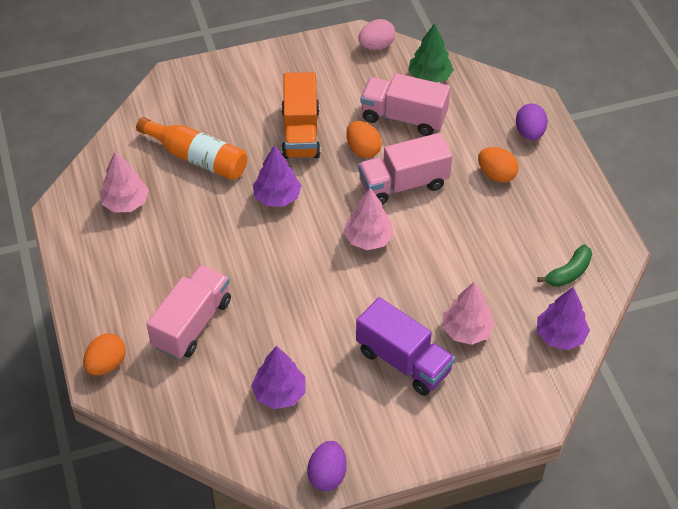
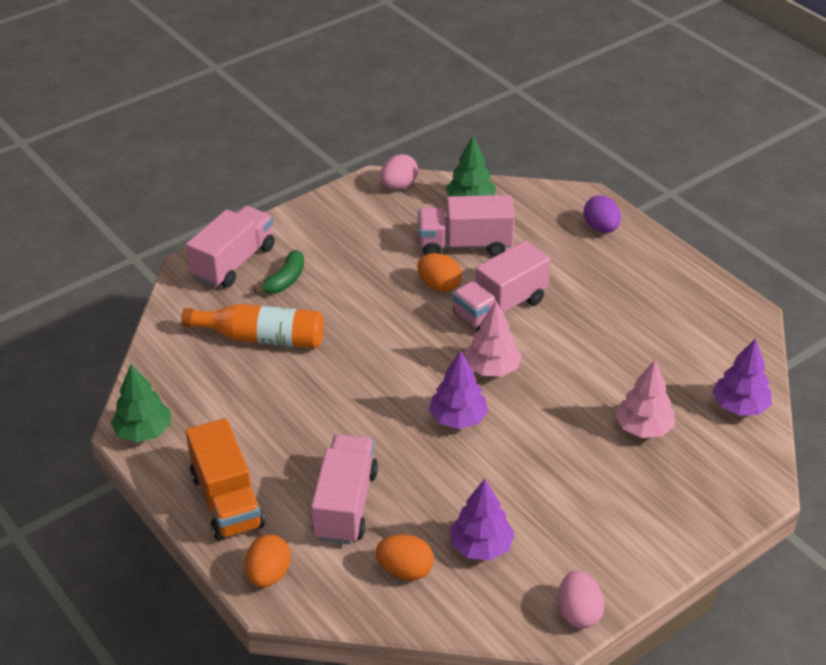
camera: 20 degrees left, 10 degrees down
(70, 214) = (143, 432): none -> green tree
(125, 203) = (203, 403): pink tree -> none
(207, 83) = (233, 263): none -> pink truck
(277, 197) = (371, 354): purple tree -> purple tree (458, 419)
(300, 132) = (363, 285): orange truck -> orange truck (226, 500)
(327, 475) = (578, 613): purple egg -> pink egg
(403, 361) = (595, 476): purple truck -> none
(496, 175) = (590, 275): orange egg -> orange egg (405, 570)
(568, 273) = (713, 346): green banana -> green banana (285, 280)

